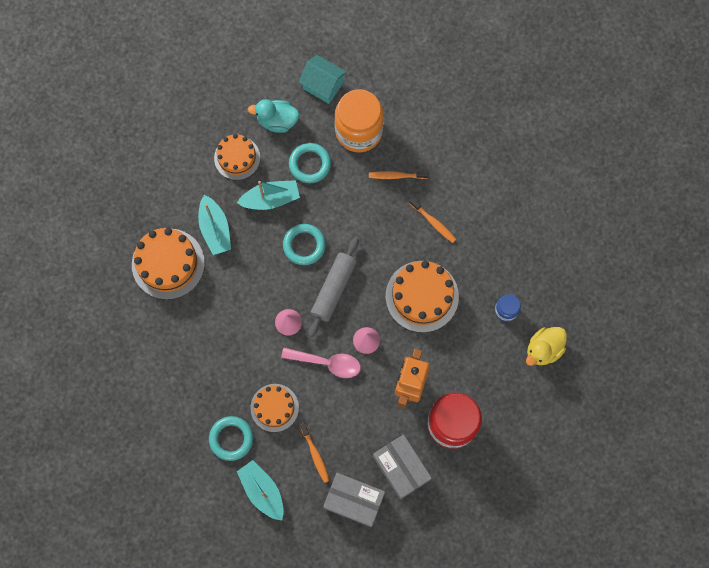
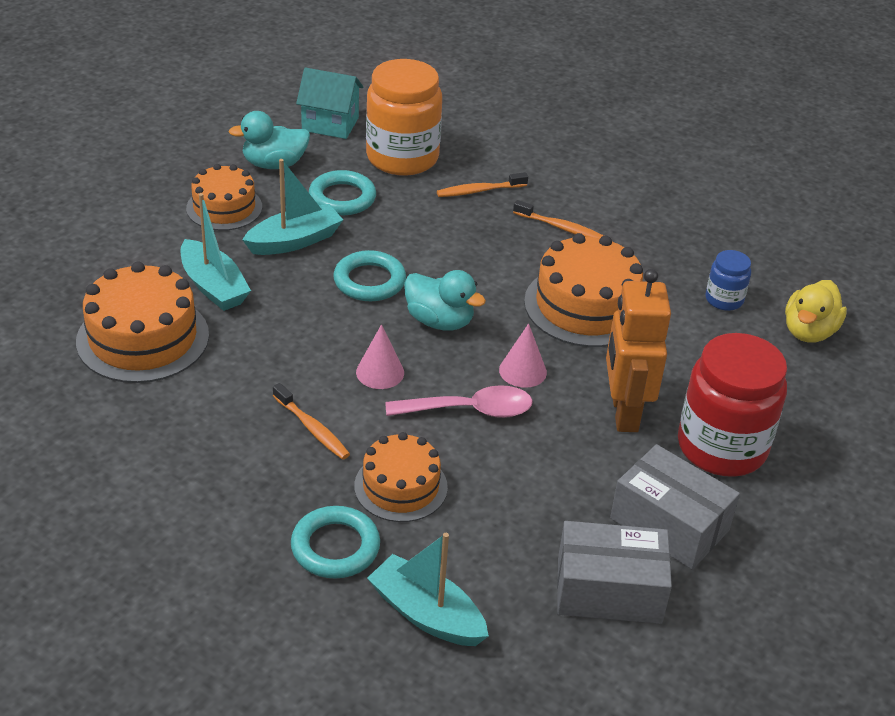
camera: 20 degrees left, 35 degrees down
(315, 454) = (504, 538): orange toothbrush -> orange toothbrush (312, 429)
(333, 289) = (439, 321): grey rolling pin -> turquoise duck

